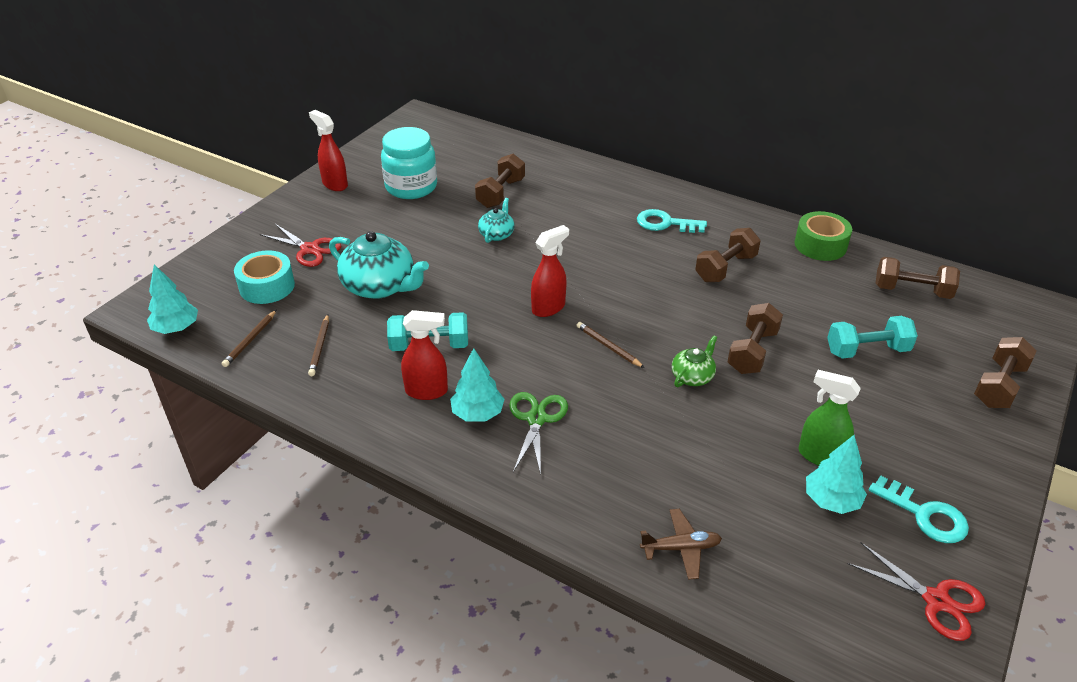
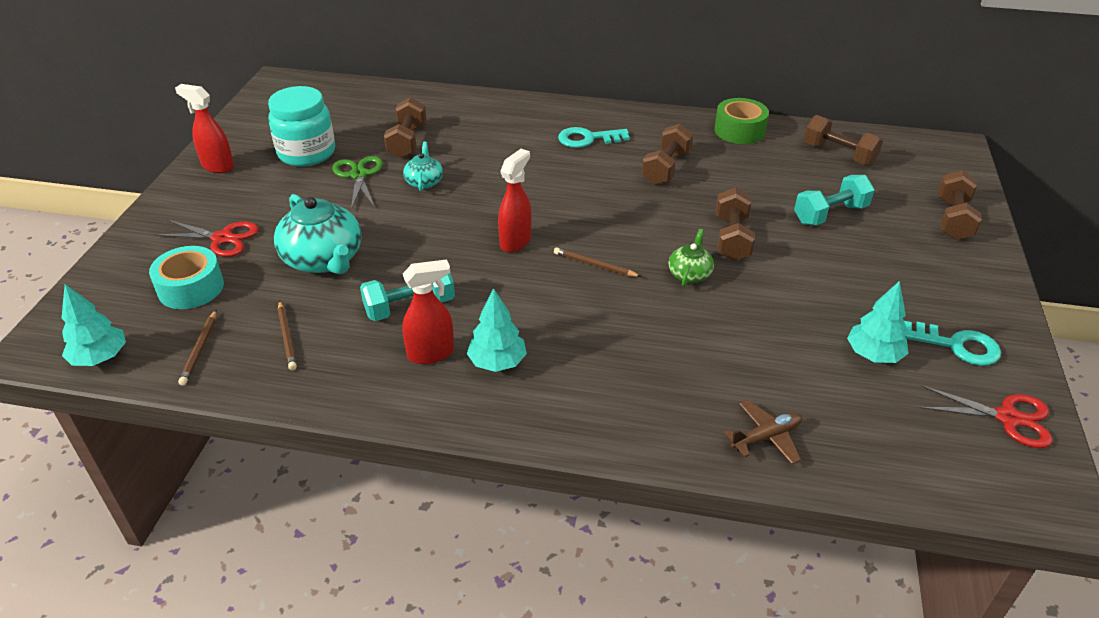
camera: 20 degrees left, 0 degrees up
(380, 286) = (323, 259): turquoise teapot -> turquoise teapot turned 45 degrees clockwise
(536, 419) = (561, 352): green scissors -> green scissors (359, 175)
(820, 456) = (842, 317): green spray bottle -> none
(912, 291) = (839, 154): brown dumbbell -> brown dumbbell turned 45 degrees clockwise

